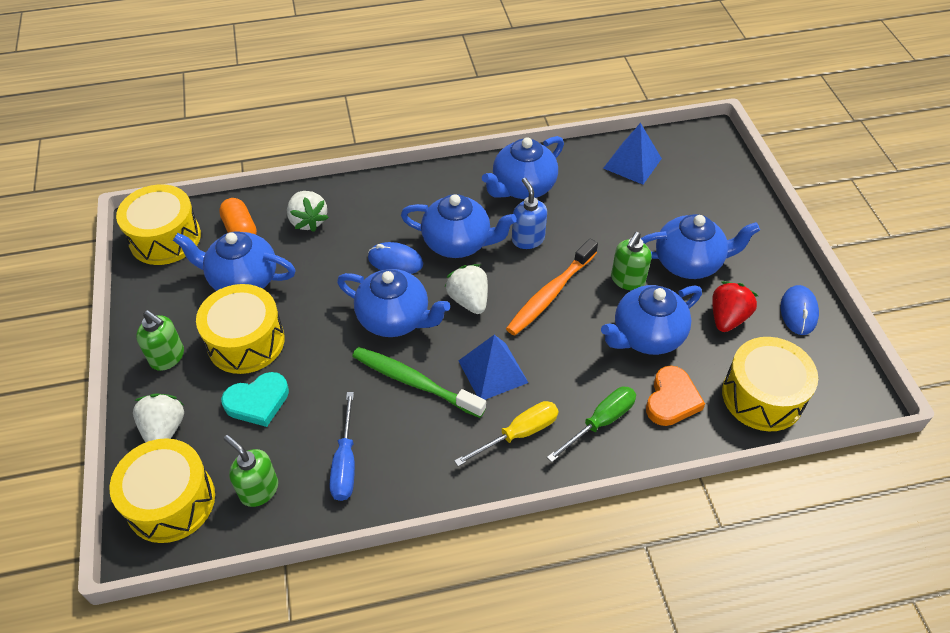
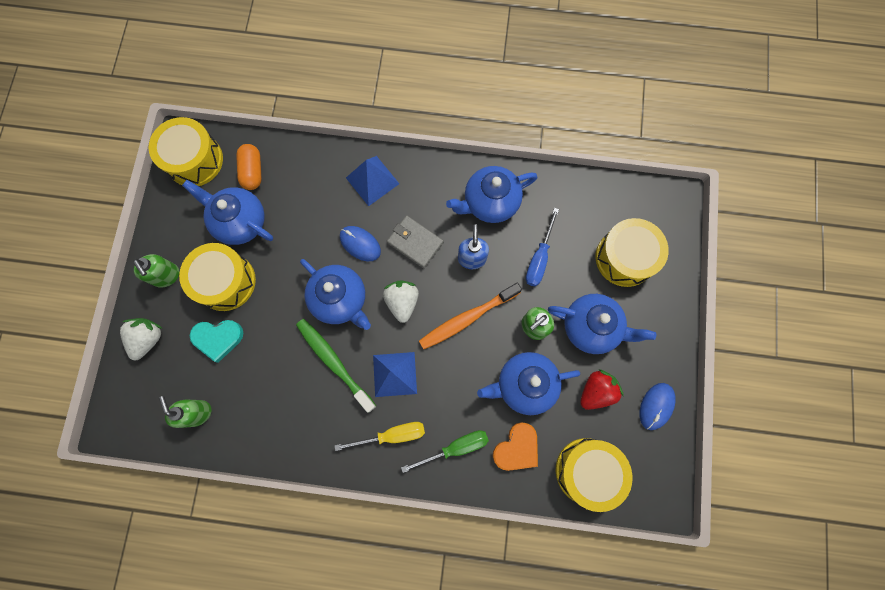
camera: 20 degrees right, 25 degrees up
(171, 501) = (137, 400): yellow drum -> yellow drum (624, 258)
(308, 221) = (307, 180): white strawberry -> none
(345, 462) = (262, 413): blue screwdriver -> blue screwdriver (539, 258)
(458, 243) = (415, 243): blue teapot -> grey wallet
(632, 163) = (593, 208): blue pyramid -> blue pyramid (372, 180)

